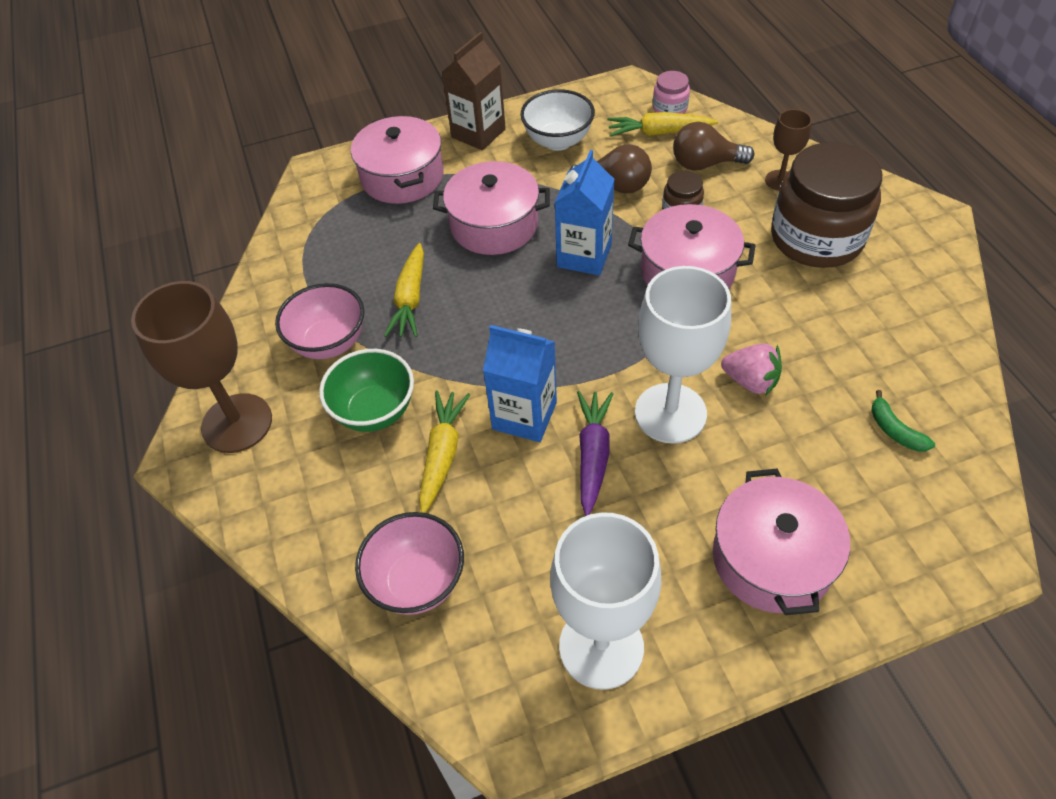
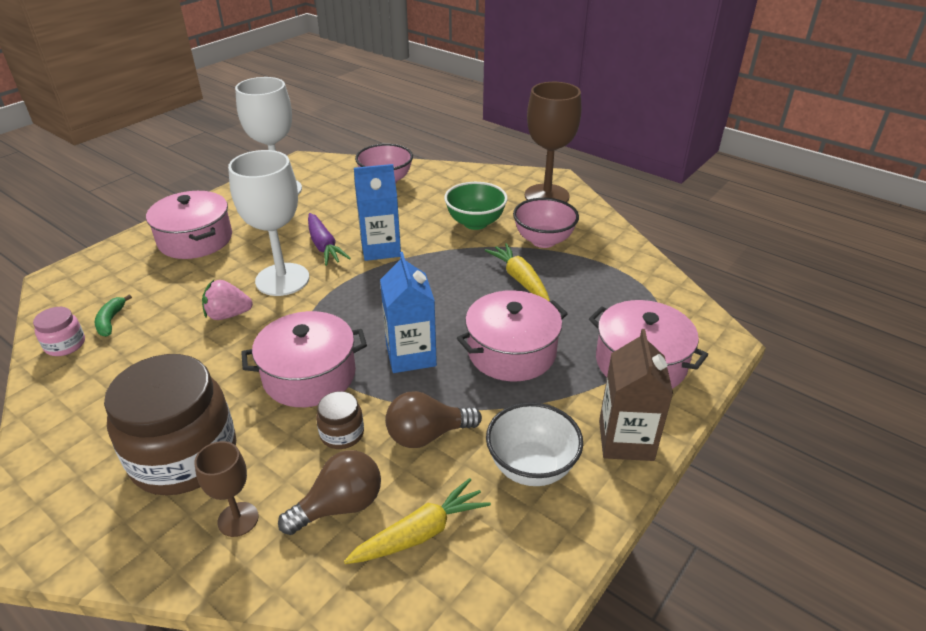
camera: 145 degrees right, 15 degrees down
(442, 454) = (416, 220): yellow carrot -> none
(669, 108) = (429, 586): pink jar -> pink jar (65, 345)
(894, 430) = (111, 321): green banana -> green banana turned 120 degrees counterclockwise

